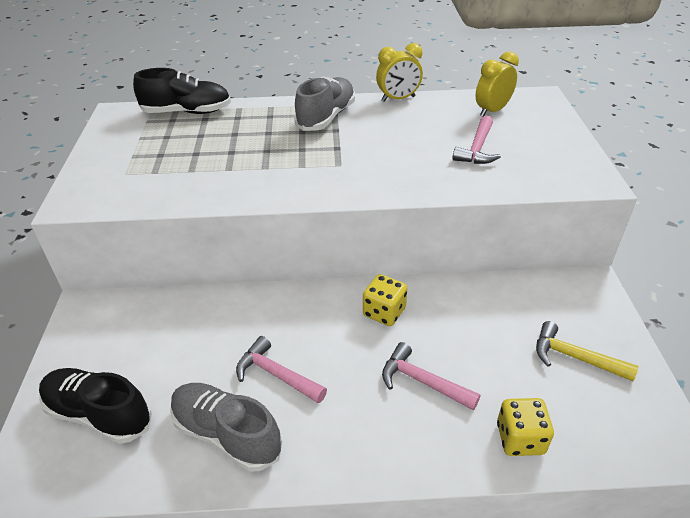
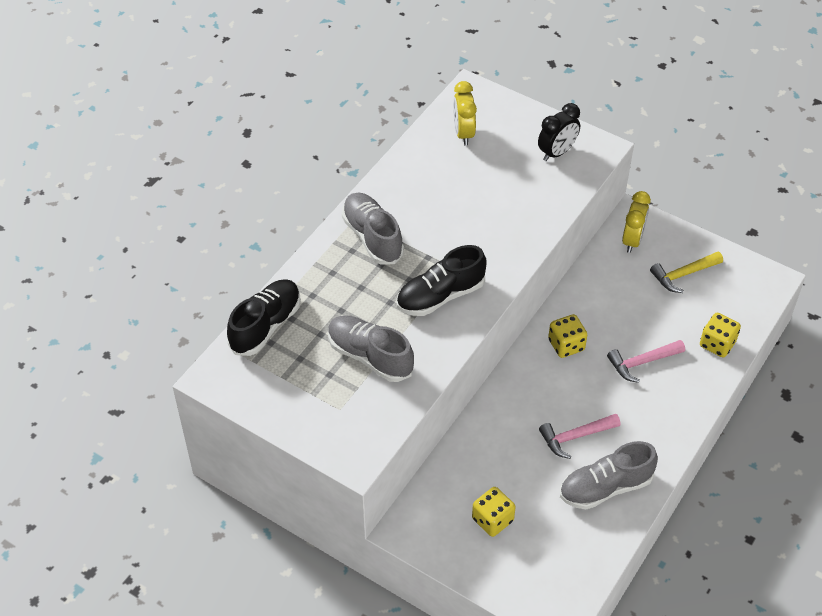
camera: 55 degrees left, 10 degrees up
(99, 414) = (533, 554): black shoe -> black shoe (440, 296)
(127, 361) = (492, 520): none -> yellow dice
(196, 164) = (370, 356): none -> grey shoe
(398, 99) = (387, 175): yellow clock -> yellow clock (632, 240)
(477, 149) = (507, 179): pink hammer -> none
(548, 160) = (557, 152): none -> black clock

